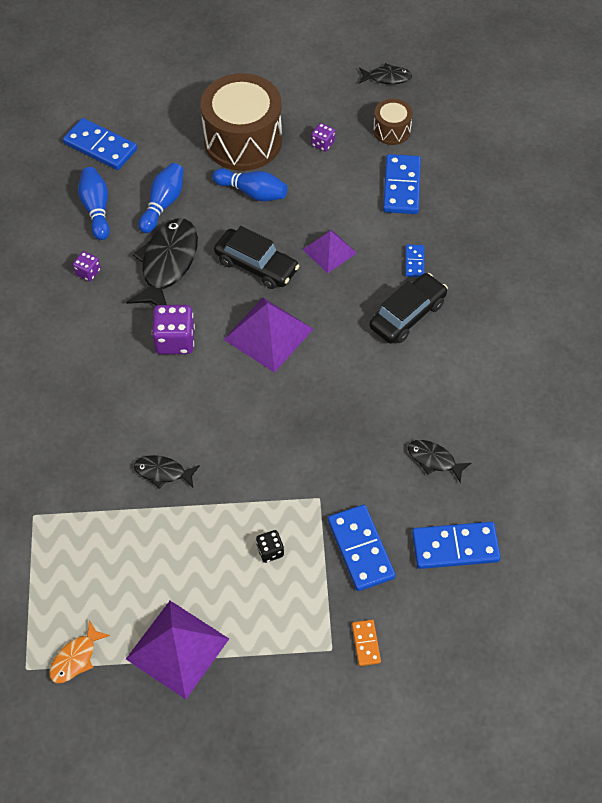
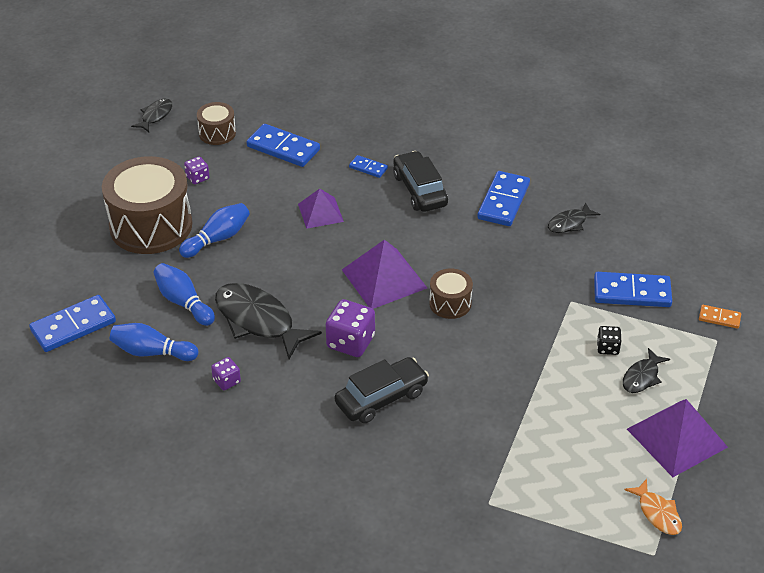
camera: 65 degrees left, 15 degrees down
(163, 472) = (491, 394): black fish -> black fish (642, 377)
(256, 265) = (303, 262): black car -> black car (381, 398)
(263, 398) = (450, 303): none -> brown drum
(455, 547) = (655, 239): blue domino -> blue domino (503, 201)

